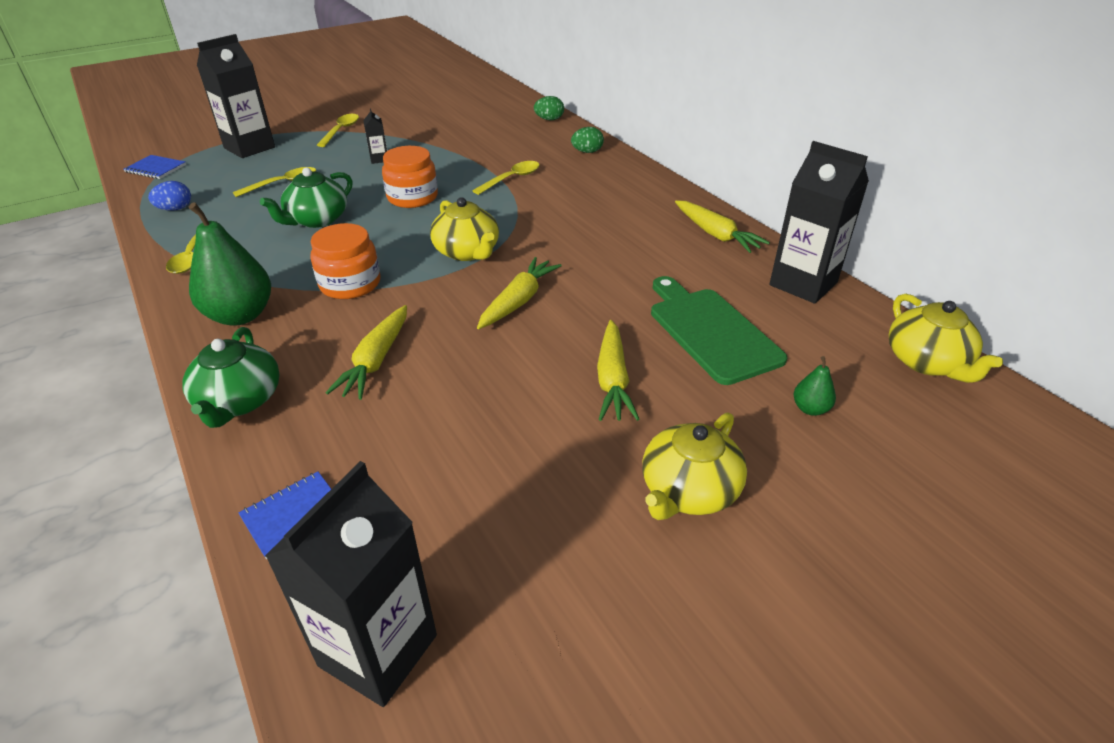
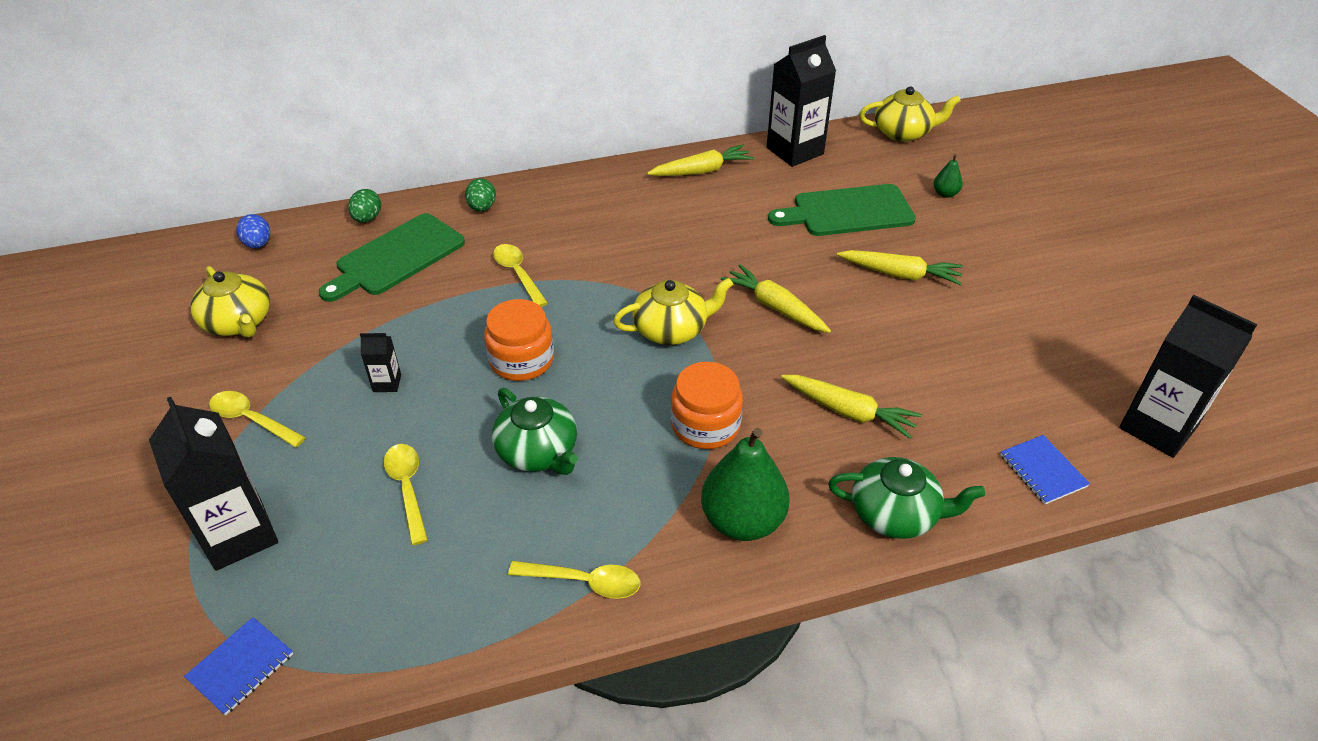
camera: 75 degrees left, 5 degrees up
(175, 209) = (424, 618): blue egg -> blue egg (258, 244)
(510, 136) = (396, 257): none -> green cutting board
(688, 490) = (1020, 266): yellow teapot -> yellow teapot (238, 322)

